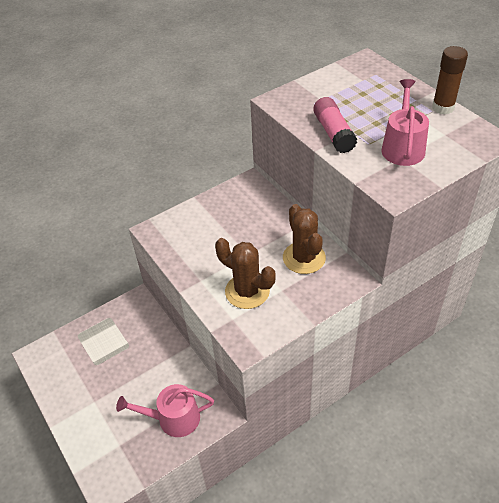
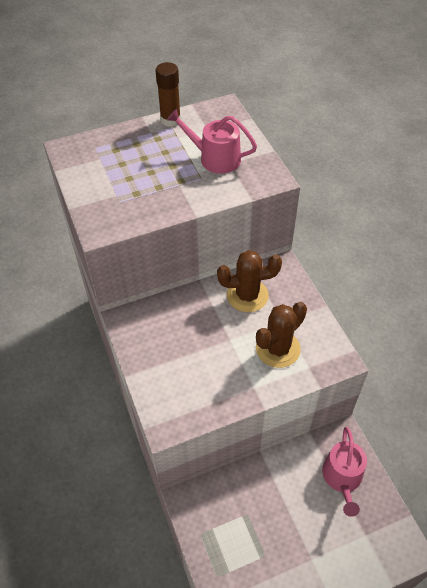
camera: 80 degrees left, 5 degrees up
(333, 133) = (175, 198): pink glue stick -> none

